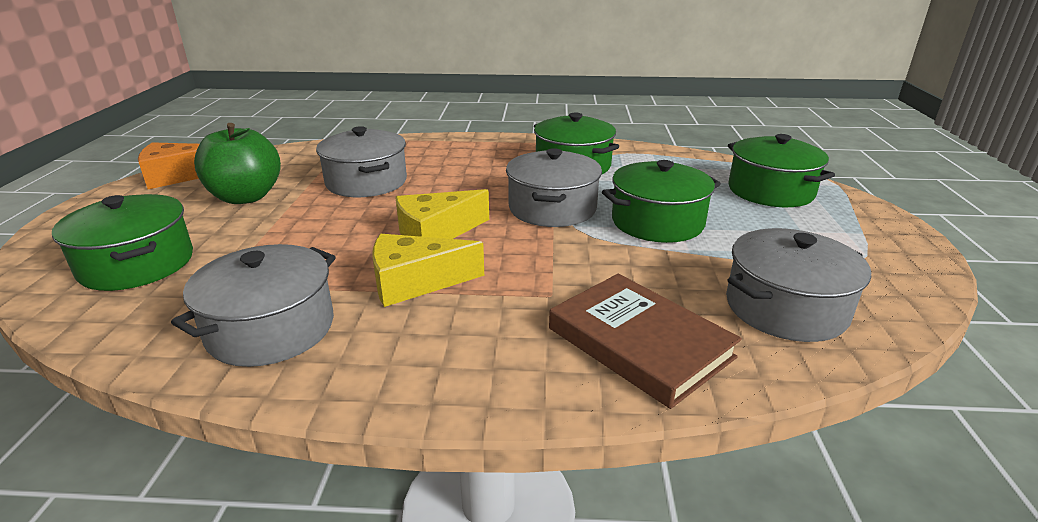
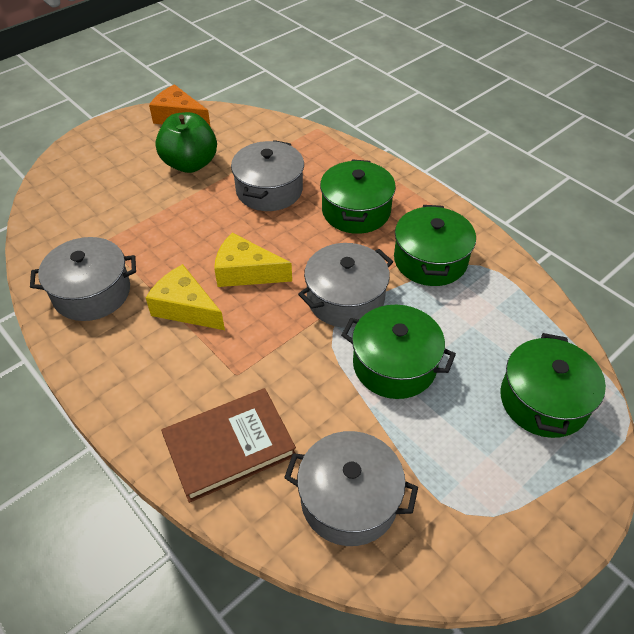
camera: 45 degrees right, 20 degrees up
(137, 264) = (89, 196): green pot -> green pot (356, 211)
(639, 343) = (229, 446): brown book -> brown book turned 60 degrees clockwise

